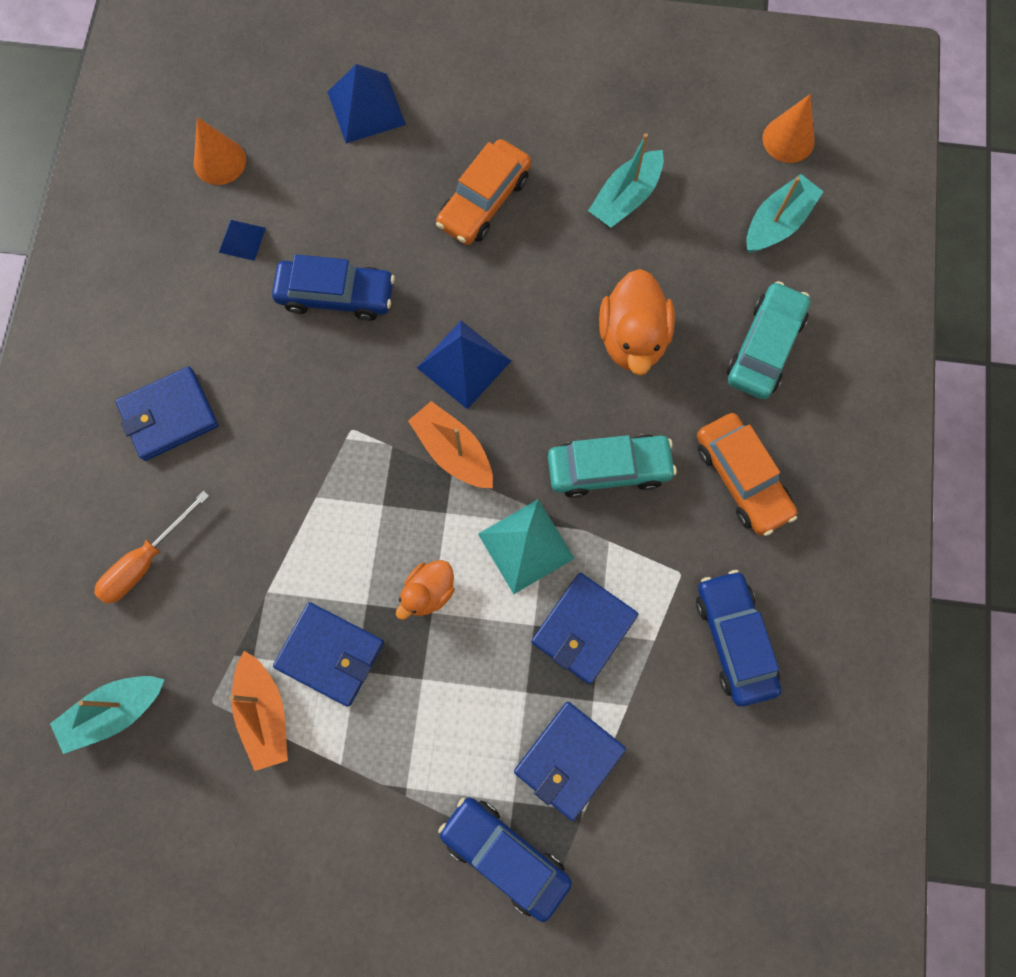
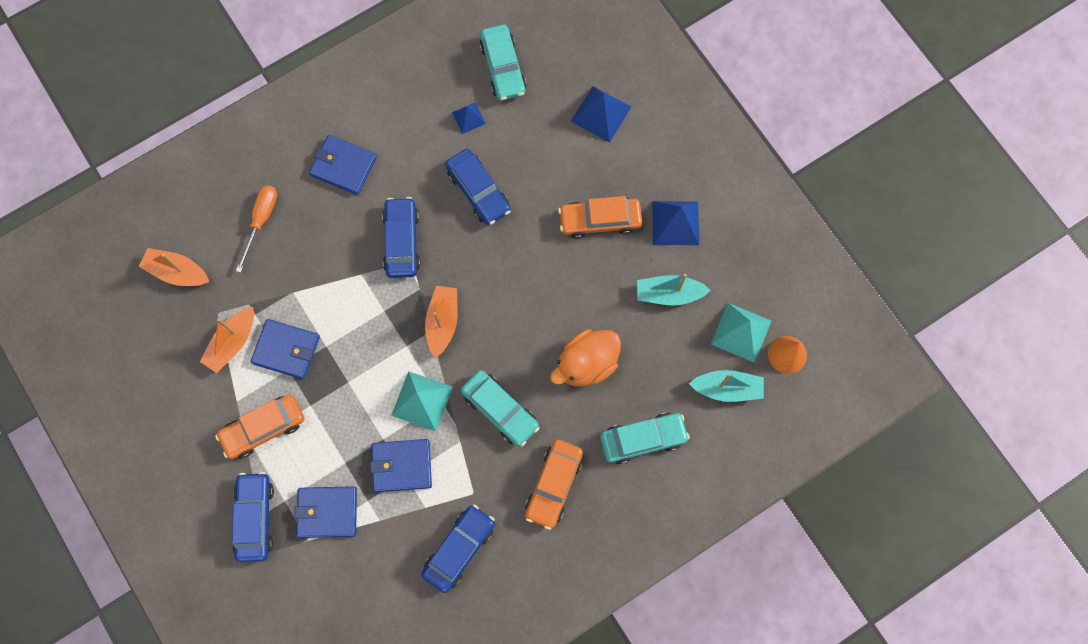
camera: 50 degrees right, 0 degrees up
(115, 711) = (177, 272): turquoise boat -> orange boat
(146, 561) = (261, 221): orange screwdriver -> orange screwdriver turned 105 degrees clockwise
(219, 161) = (503, 68): orange cone -> turquoise car
(318, 421) = (402, 241): none -> blue car
(330, 654) = (286, 350): blue wallet -> blue wallet turned 60 degrees counterclockwise
(403, 757) = (263, 428): none -> orange car
(428, 592) = (357, 371): orange duck -> none
(464, 364) = (495, 288): blue pyramid -> blue pyramid (675, 223)
(727, 163) = (741, 332): none -> turquoise pyramid

